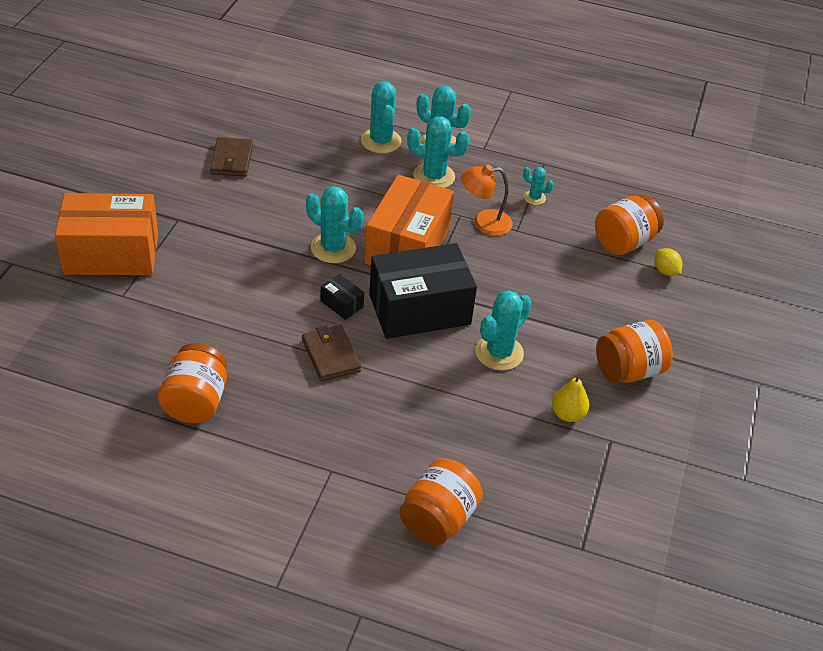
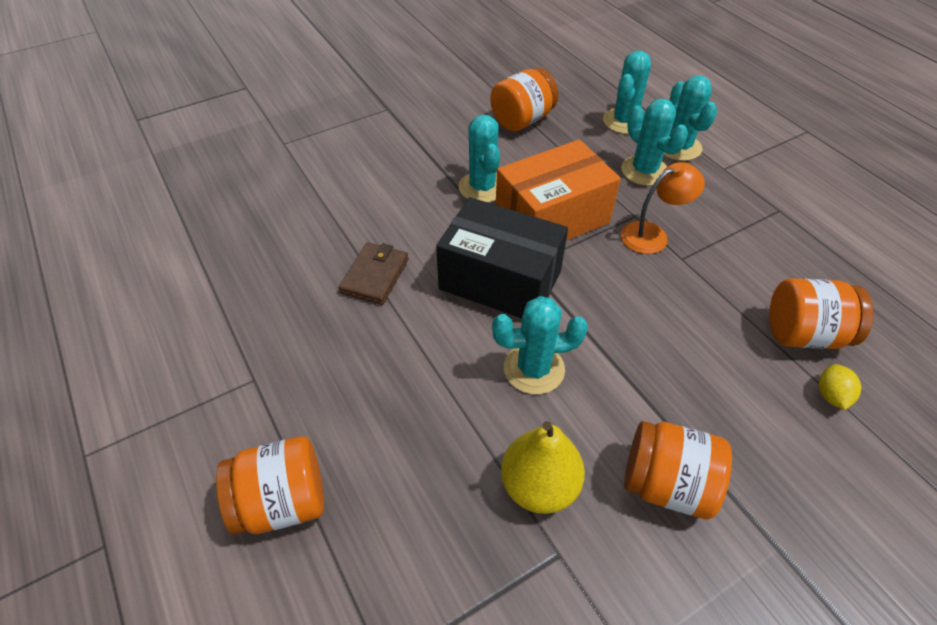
camera: 45 degrees right, 5 degrees up
(111, 254) = (313, 111): orange box -> none
(196, 402) = (231, 250): orange jar -> orange jar (522, 120)
(231, 160) = (479, 84): brown wallet -> none
(342, 304) = (436, 237): black box -> none
(484, 223) = (652, 234): orange lamp -> orange lamp turned 120 degrees clockwise
(534, 198) = (734, 237): turquoise cactus -> none
(567, 414) = (539, 486): yellow pear -> yellow pear, size x1.57

